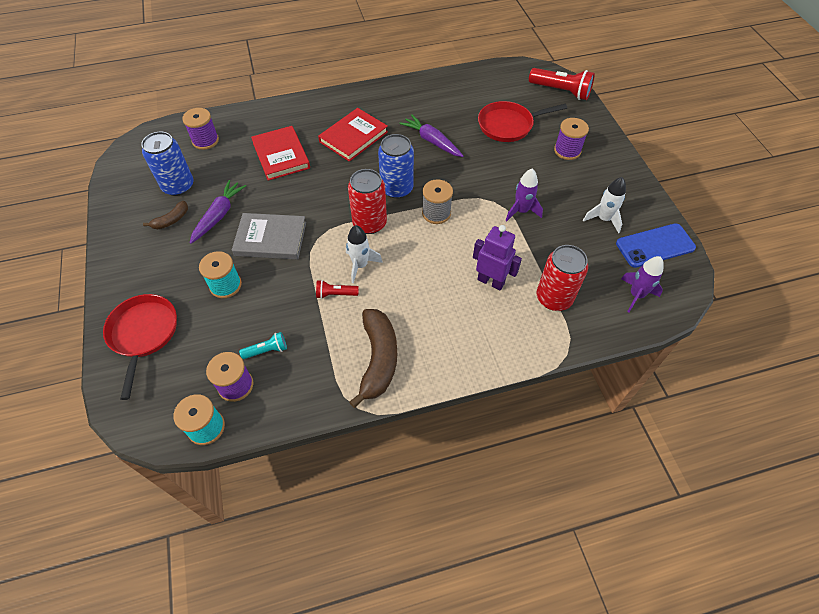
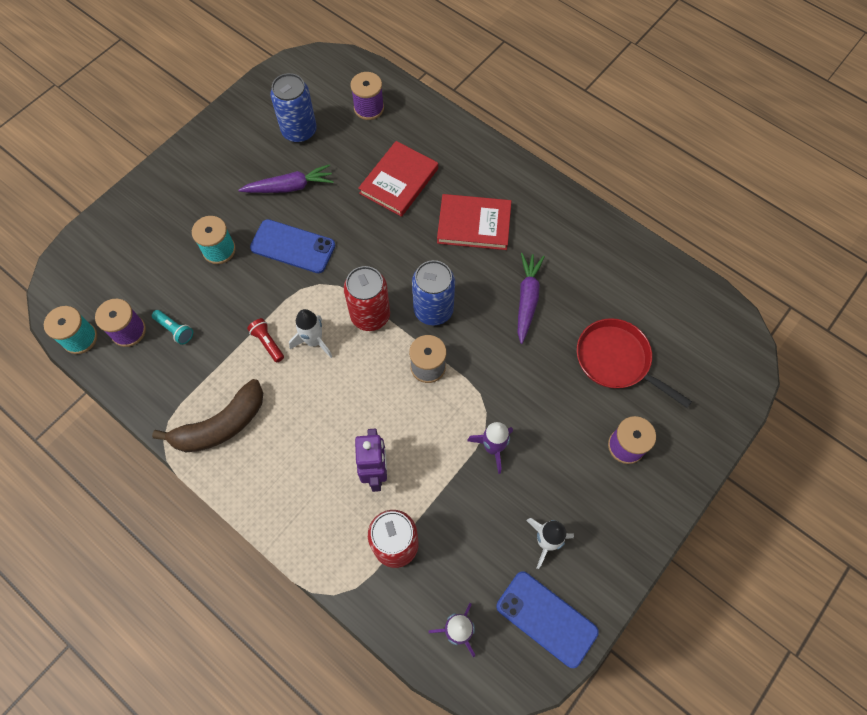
camera: 55 degrees right, 10 degrees up
(143, 334) = (134, 228): red pan -> none
(171, 220) = (258, 156): brown banana -> none
(270, 238) = (293, 246): grey book -> blue phone
(561, 91) = (726, 385): red flashlight -> none

